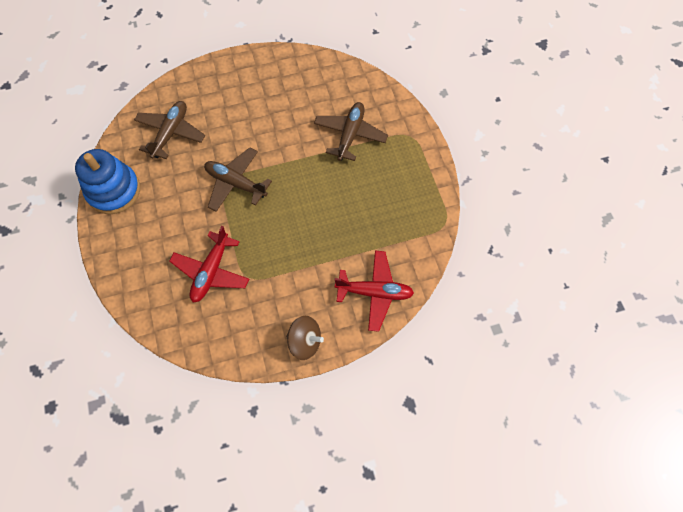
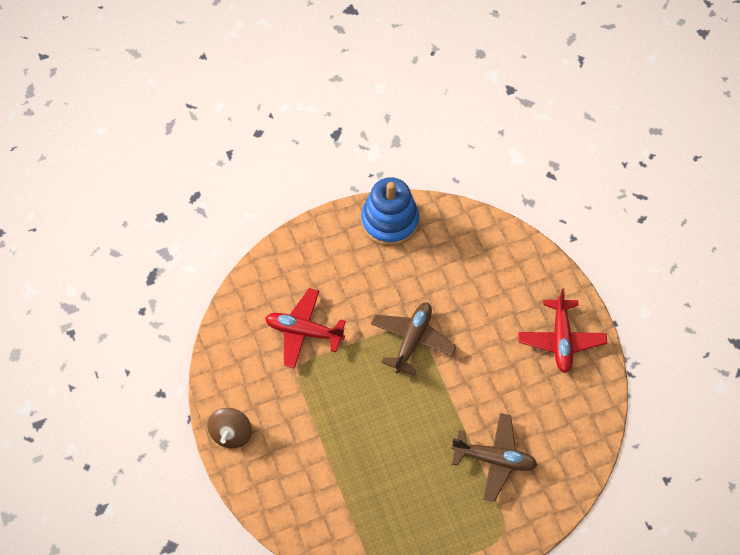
camera: 85 degrees right, 5 degrees down
(171, 133) = (469, 263): brown plane -> none
(375, 292) = (290, 502): red plane -> red plane (561, 340)

